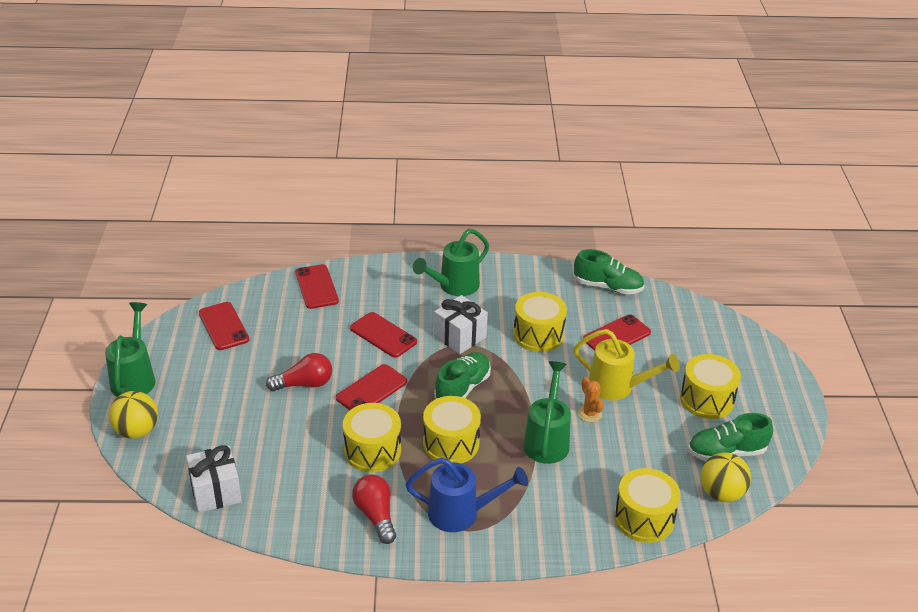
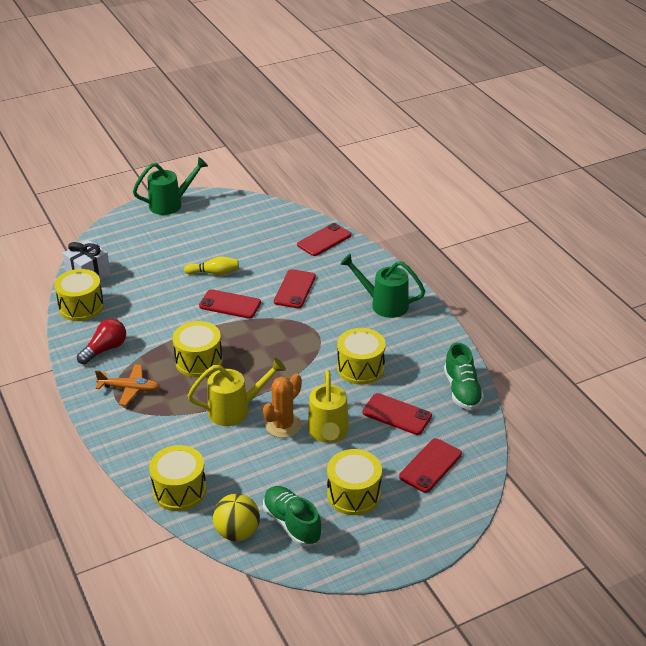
camera: 65 degrees right, 0 degrees up
(137, 431) = (123, 224): yellow ball -> none
(223, 326) = (248, 218): red phone -> red phone (430, 465)
(304, 384) = (214, 273): red light bulb -> yellow bowling pin
(372, 451) = (167, 326): yellow drum -> yellow drum (81, 307)
(460, 337) = (323, 327): white gift -> none
(461, 513) = (129, 389): blue watering can -> orange plane
(462, 388) = (264, 347): green shoe -> none
(547, 440) = (235, 410): green watering can -> yellow watering can
(589, 413) = (283, 425): orange cactus -> orange cactus, size x1.58

